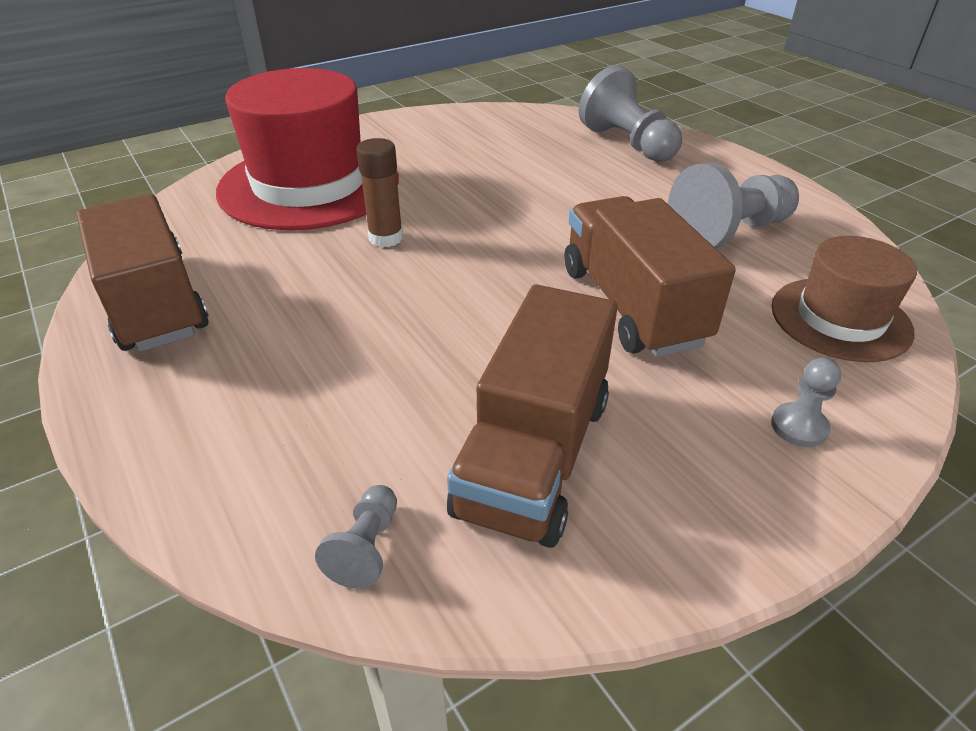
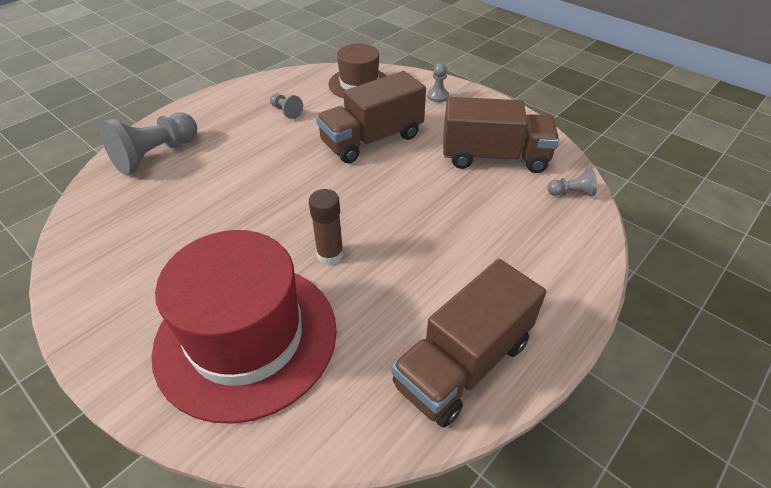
camera: 105 degrees left, 5 degrees up
(729, 232) = (286, 111): grey pawn -> grey pawn, size x0.48

